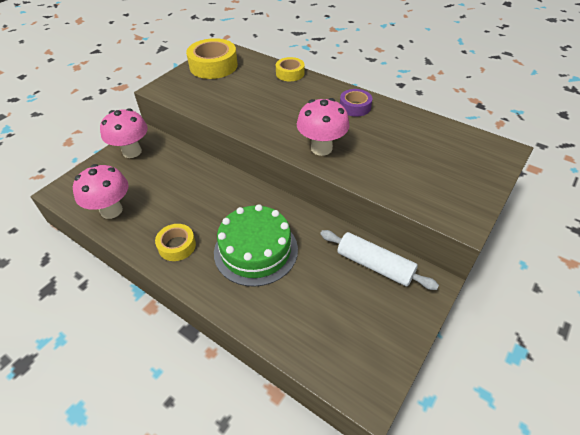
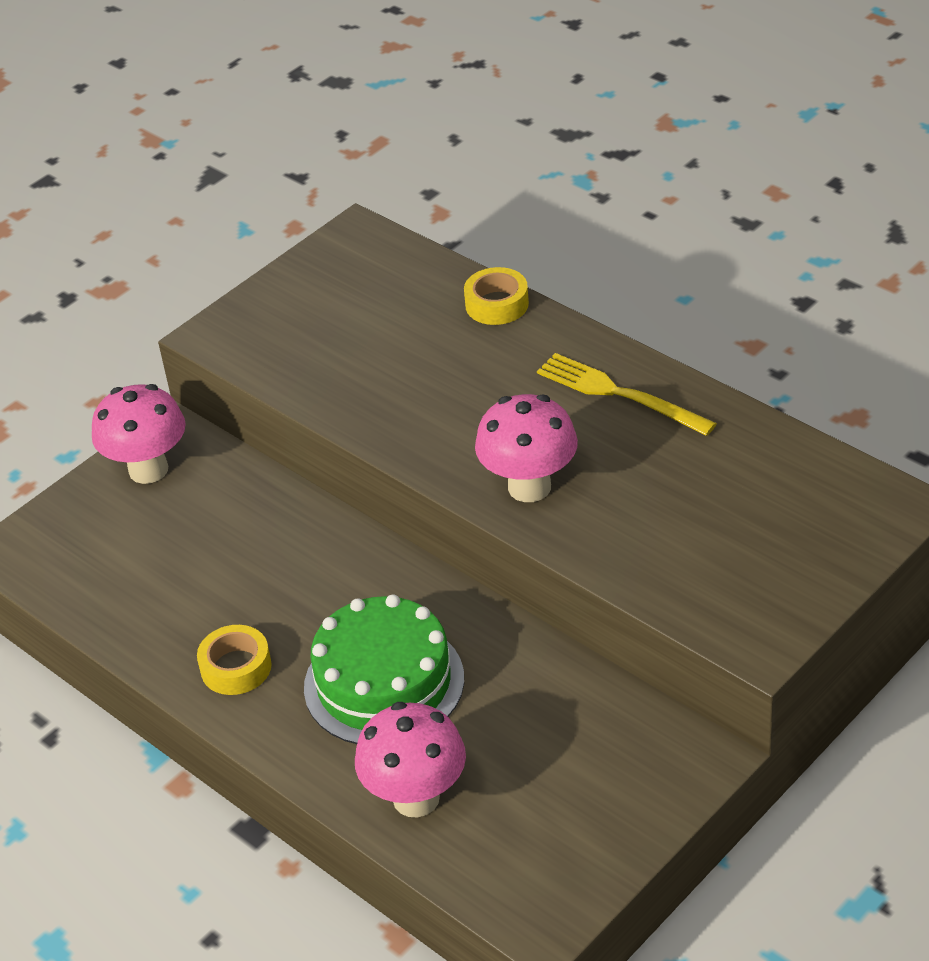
camera: 10 degrees right, 5 degrees down
(111, 210) = (111, 594): pink mushroom -> pink mushroom (416, 798)
(213, 66) = (331, 278): yellow tape -> none
(355, 107) = (620, 394): purple tape -> yellow fork
(375, 265) = (605, 721): white rolling pin -> none

